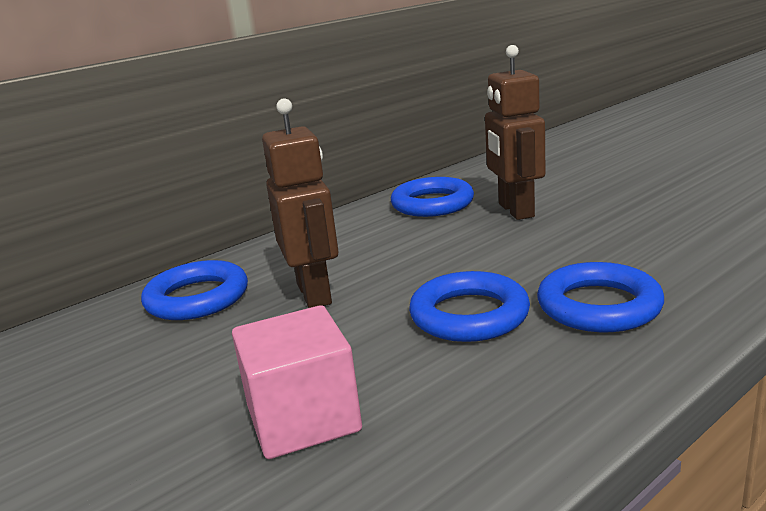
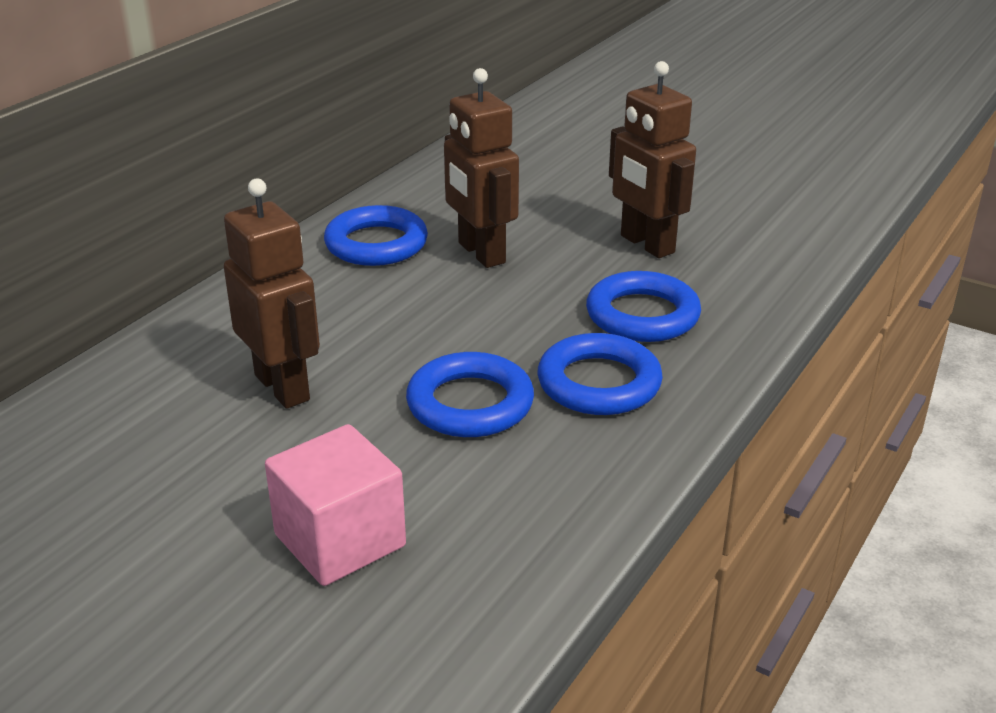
camera: 20 degrees left, 10 degrees up
(197, 298) = (134, 403): blue ring -> blue ring (642, 315)
(666, 207) = (646, 244): none -> brown robot

